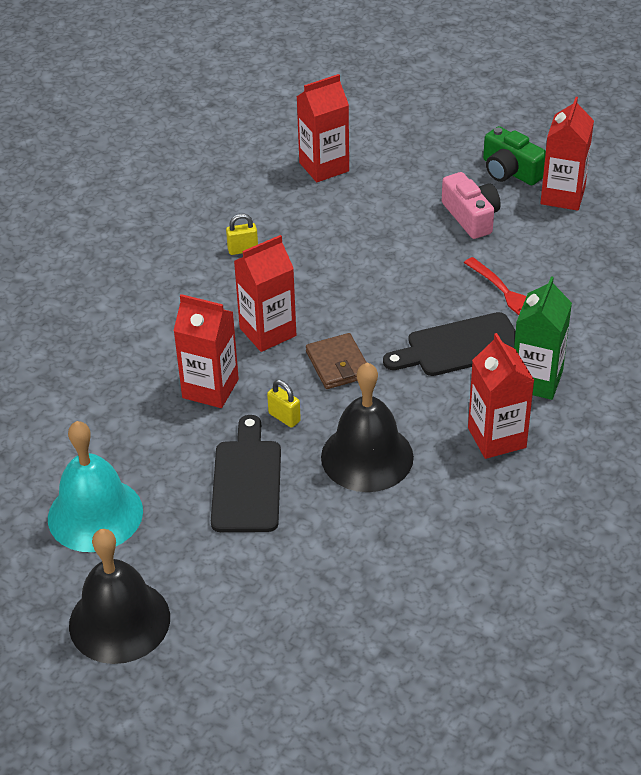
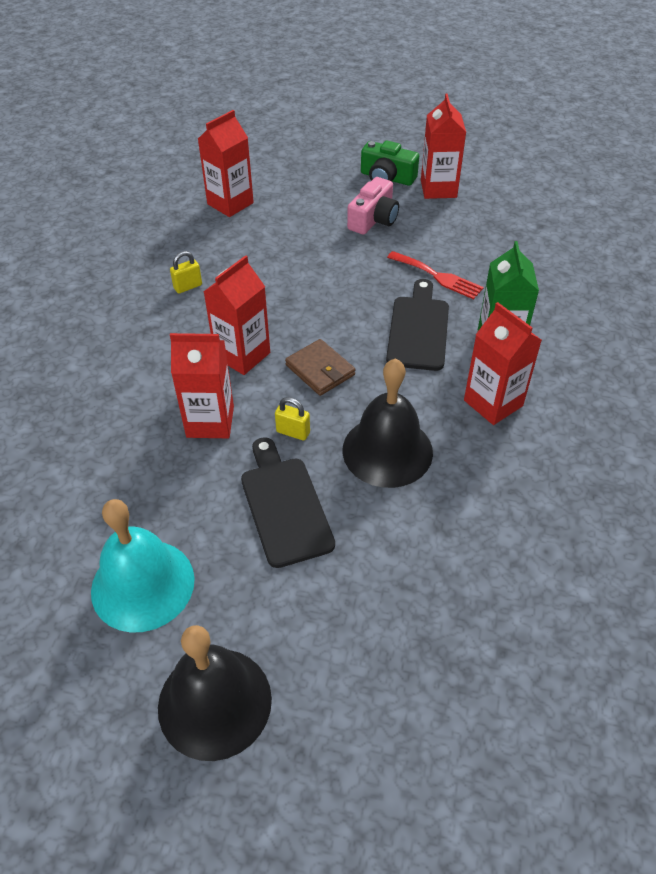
camera: 20 degrees left, 5 degrees up
(459, 346) = (418, 329): black cutting board -> black cutting board turned 135 degrees clockwise
(471, 217) = (373, 219): pink camera -> pink camera turned 75 degrees clockwise

